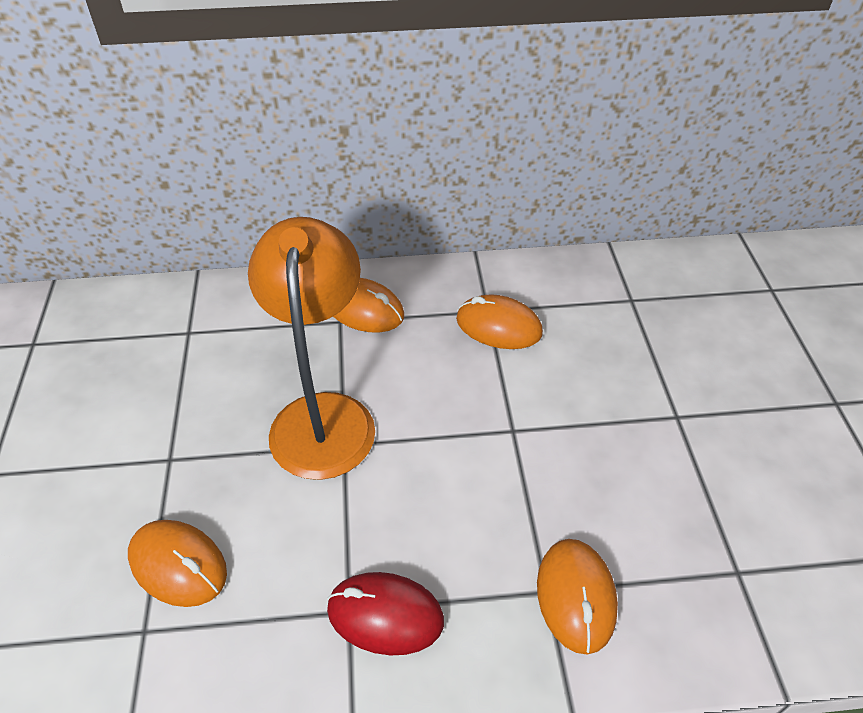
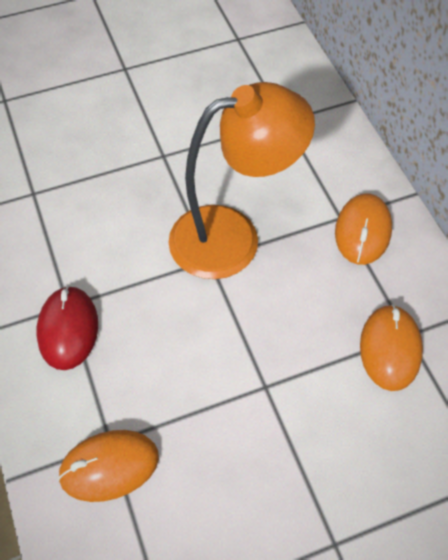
camera: 75 degrees right, 10 degrees up
(178, 565) = (81, 193): orange mouse -> none

